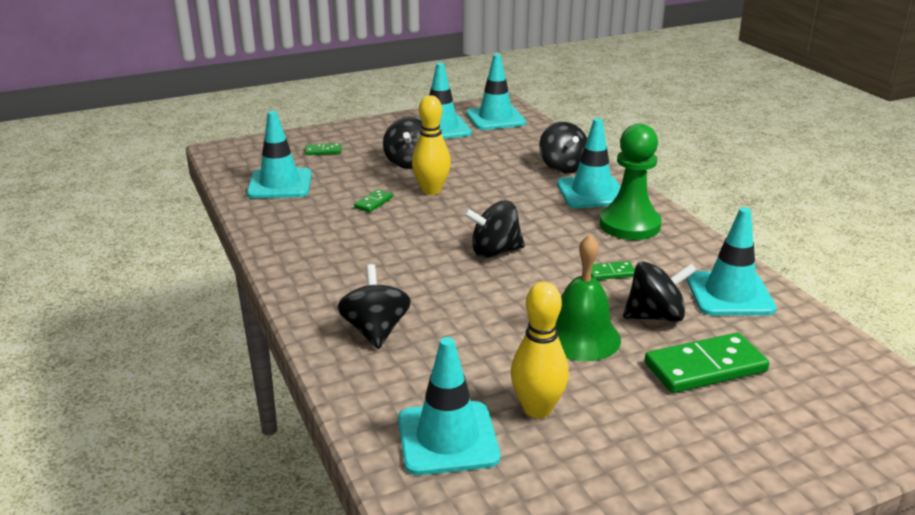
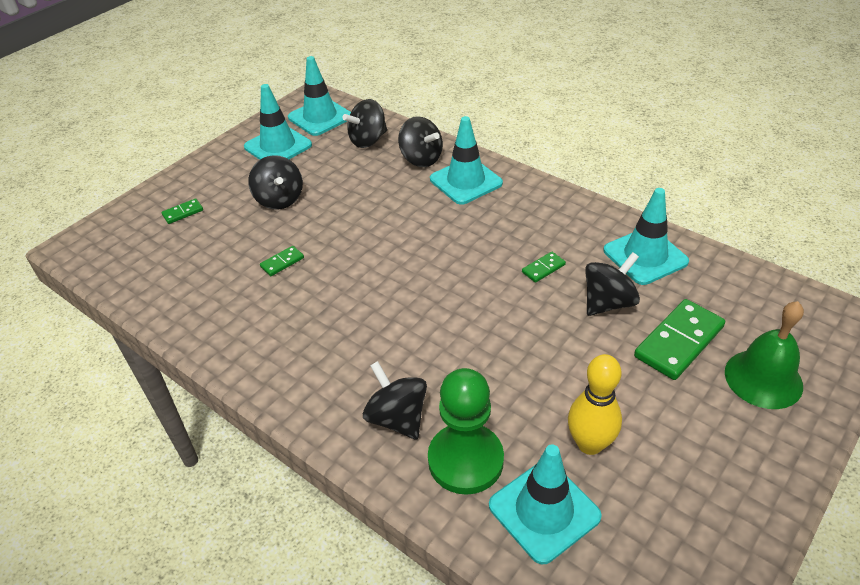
camera: 25 degrees left, 15 degrees up
(280, 184) = (170, 272): turquoise traffic cone -> none
(374, 203) = (282, 262): green domino -> green domino turned 45 degrees clockwise
(431, 190) = (325, 228): yellow bowling pin -> none
(494, 251) = (433, 281): black spinning top -> black spinning top (368, 140)
(581, 337) = (569, 350): green bell -> green bell (763, 378)
(629, 225) = (521, 208): green pawn -> green pawn (465, 460)

